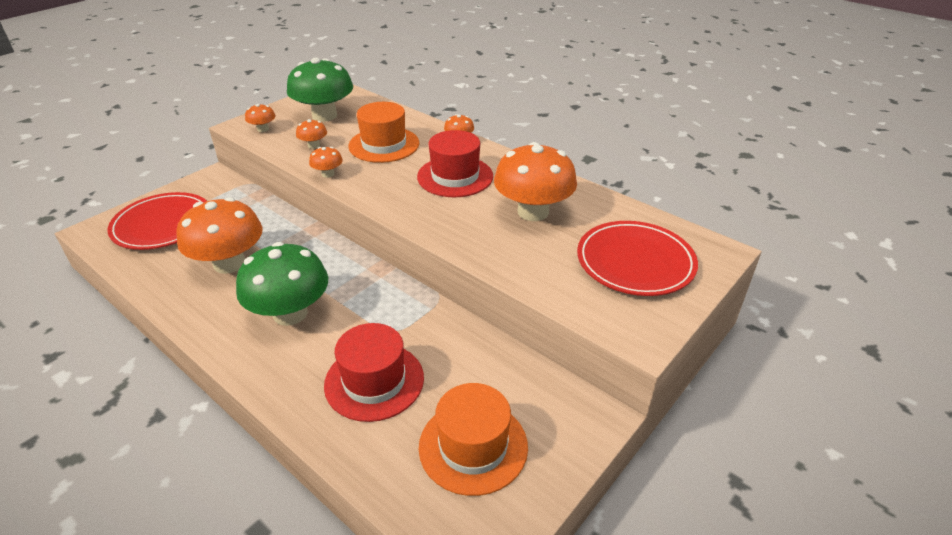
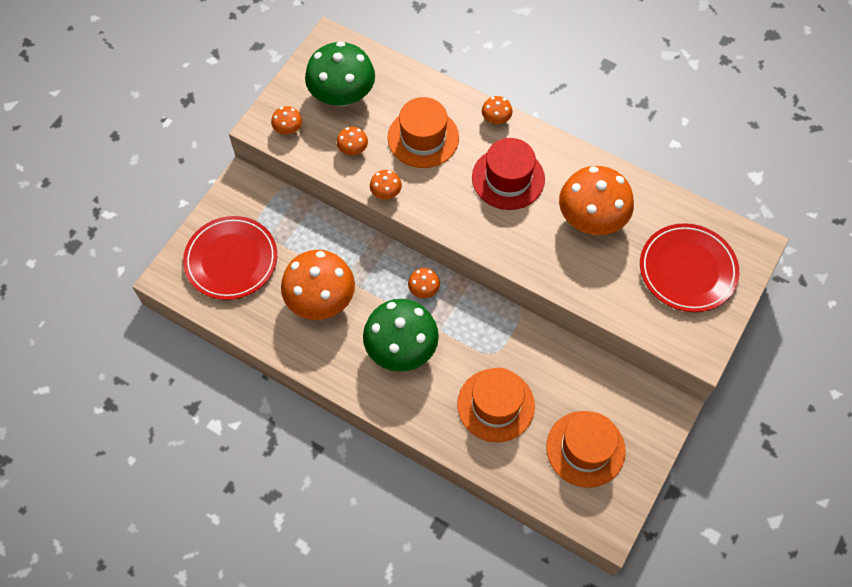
camera: 10 degrees left, 25 degrees up
(341, 268) = (424, 290): none -> orange mushroom
(374, 381) = (496, 405): red hat -> orange hat

